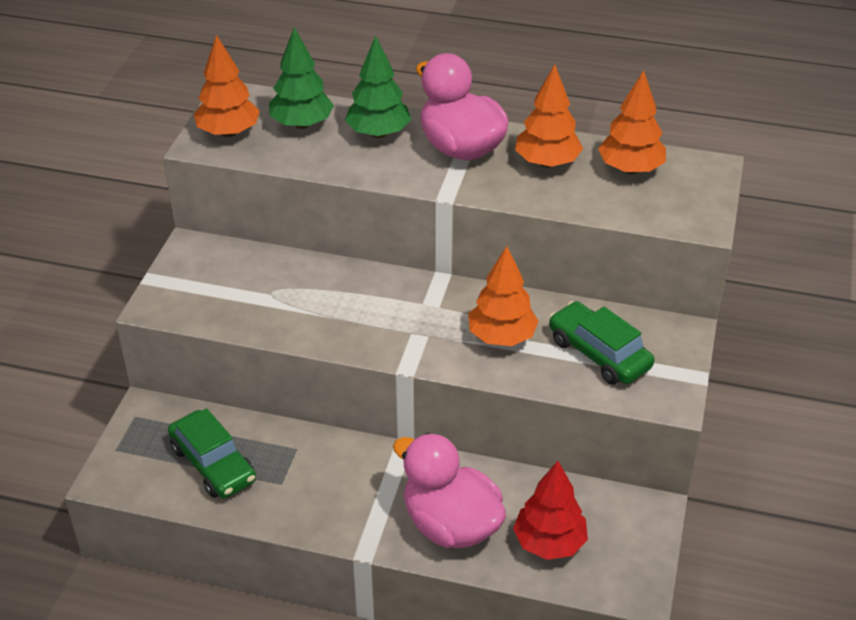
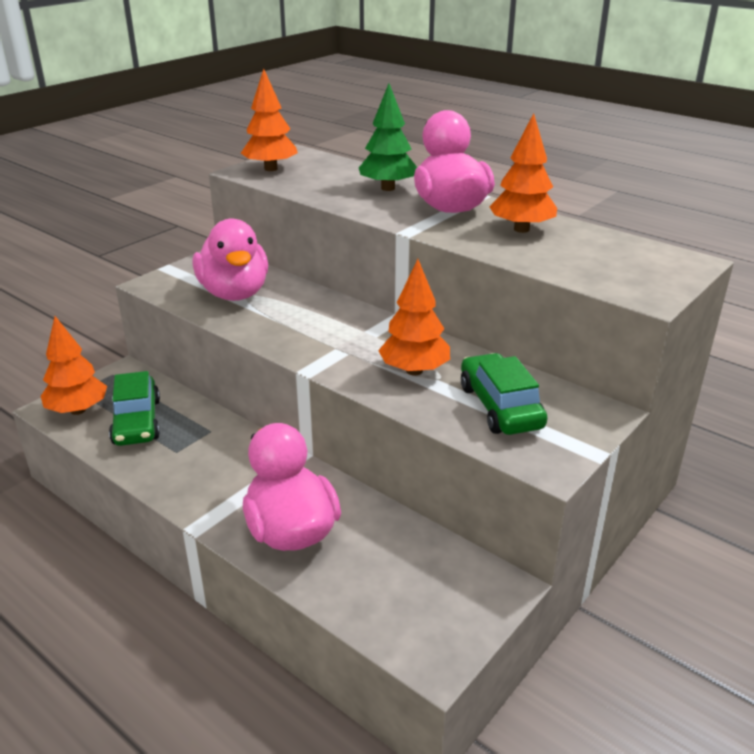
camera: 25 degrees right, 10 degrees down
(257, 293) = (234, 293): none -> pink duck
(301, 124) = (331, 174): green tree -> none
(549, 543) = (373, 579): red tree -> none
(630, 169) = (601, 247): orange tree -> orange tree (78, 410)

